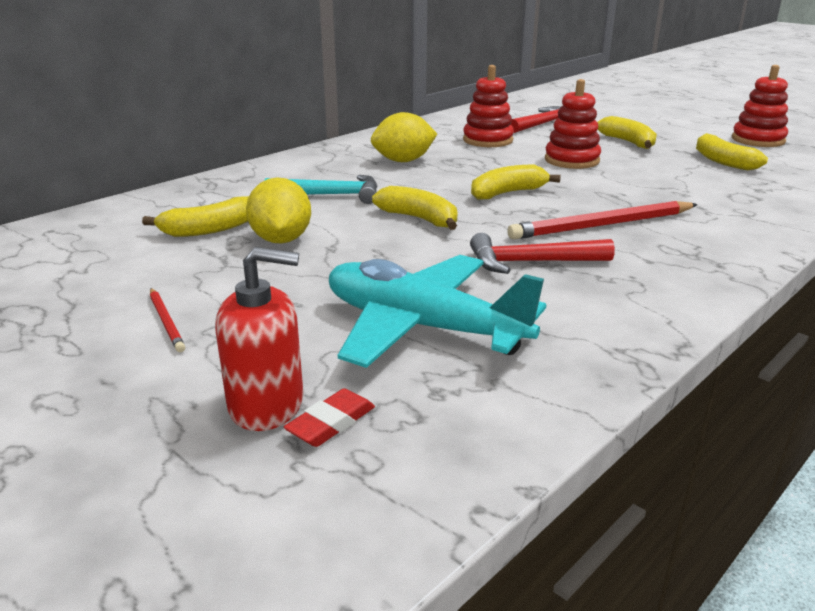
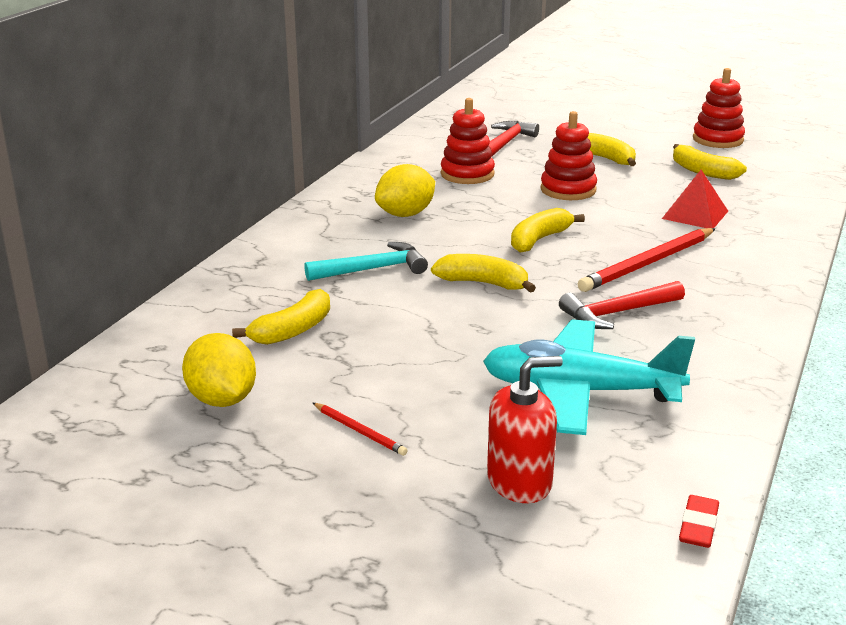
camera: 20 degrees left, 0 degrees up
(281, 240) = (376, 329): yellow lemon -> yellow lemon (222, 400)
(331, 423) = (581, 484): red eraser -> red eraser (698, 526)
(687, 193) = (695, 214): none -> red pyramid

